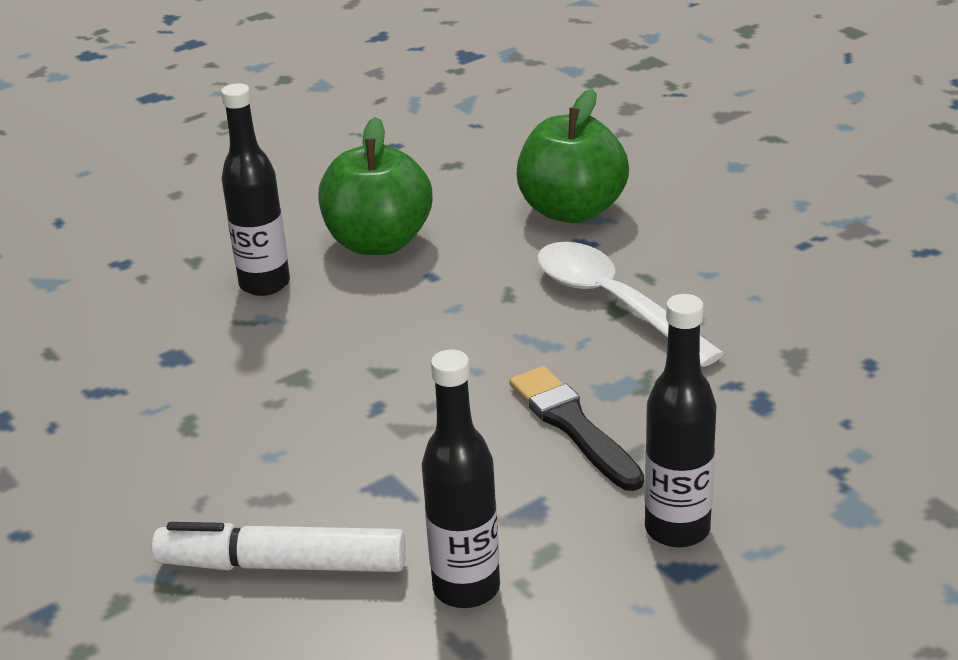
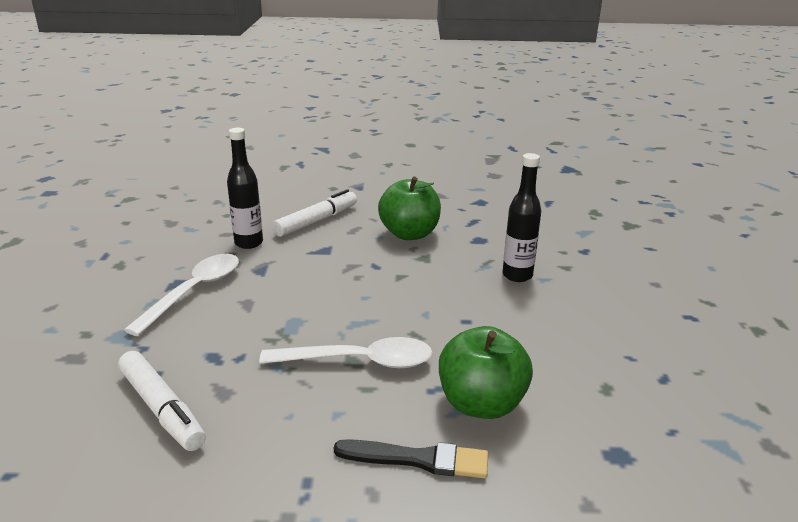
camera: 125 degrees right, 5 degrees down
(378, 243) = (523, 319): green apple -> green apple (409, 234)
(573, 426) = (288, 300): black brush -> black brush (418, 459)
(677, 529) = (194, 291): black bottle -> white spoon
(878, 375) = (162, 408): none -> white marker

